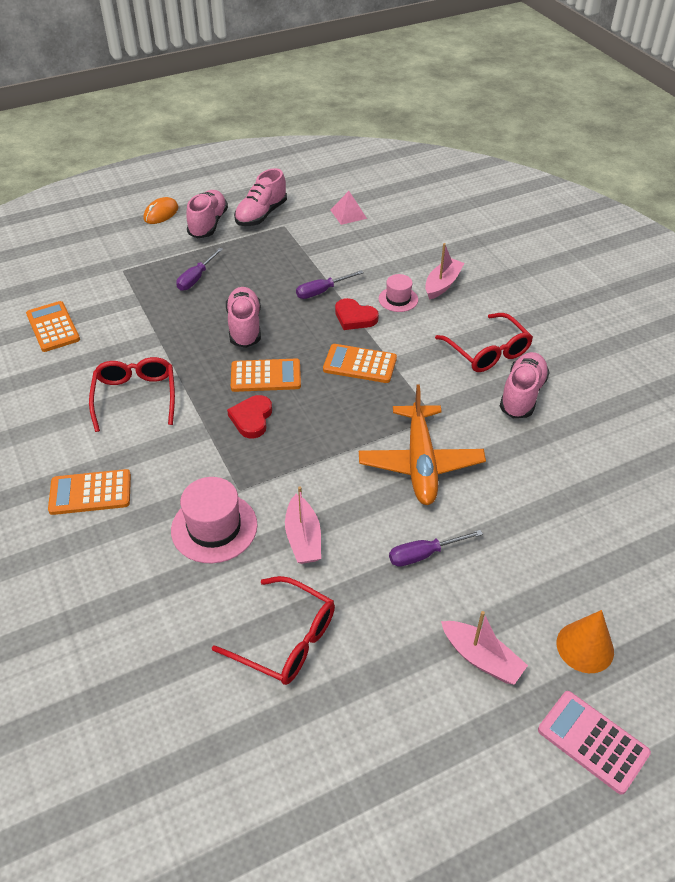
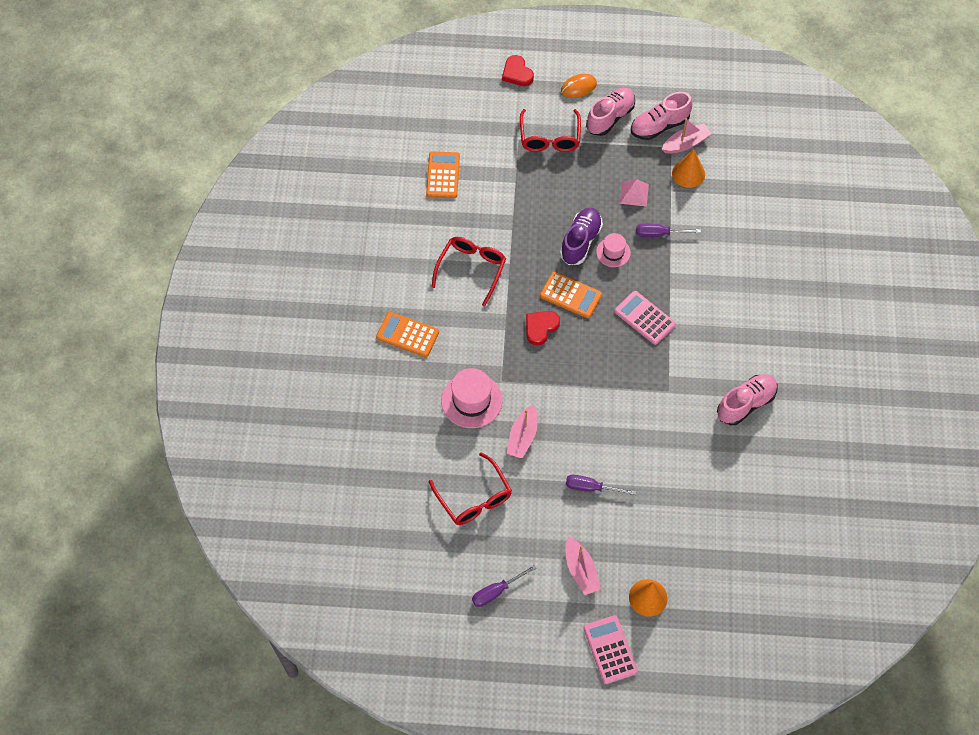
camera: 30 degrees right, 15 degrees up
(196, 278) = (570, 174): purple screwdriver -> purple screwdriver (496, 591)
(245, 327) = (580, 241): pink shoe -> purple shoe
(315, 238) = (688, 173): none -> orange cone
(348, 214) = (732, 158): pink pyramid -> pink pyramid (634, 193)
(354, 317) = (668, 272): red heart -> red heart (517, 73)
(360, 364) = (644, 318): orange calculator -> pink calculator
(398, 299) = (714, 270): pink hat -> pink hat (613, 252)
(420, 463) = (633, 421): orange plane -> none
(442, 284) = (759, 272): pink boat -> pink boat (685, 144)
(487, 351) = (748, 353): red glasses -> red glasses (550, 138)

